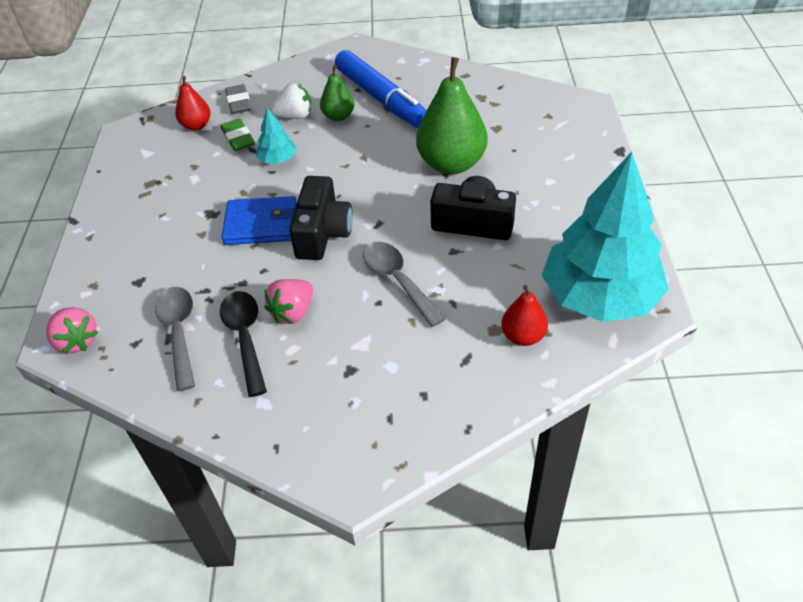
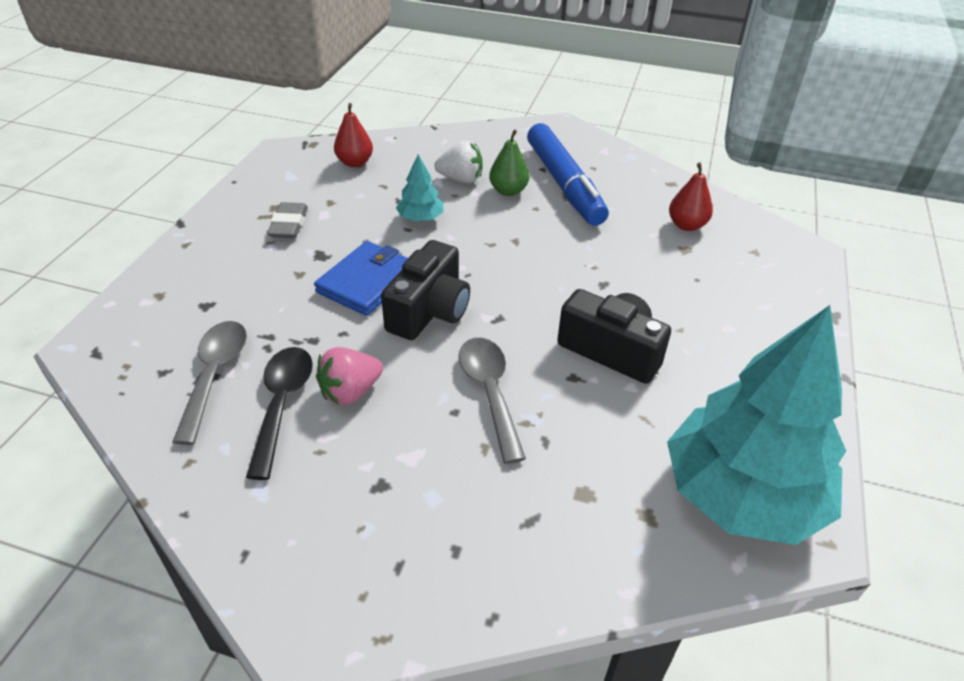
camera: 15 degrees right, 5 degrees down
(77, 341) = (107, 350): pink strawberry -> none
(238, 138) = (390, 186): green eraser -> none
(239, 102) = (410, 151): grey eraser -> grey eraser (289, 224)
(261, 224) = (367, 282): blue wallet -> blue wallet turned 75 degrees counterclockwise
(451, 164) = (614, 275): green pear -> none
(523, 336) = (617, 515): red pear -> red pear (686, 225)

